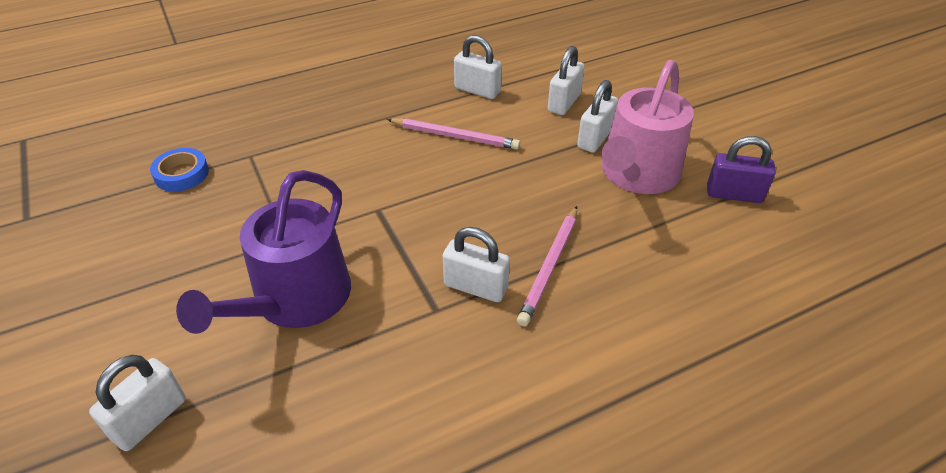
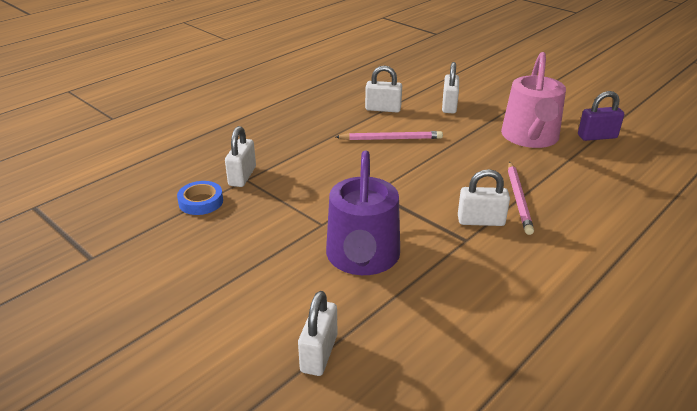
camera: 20 degrees left, 10 degrees down
(595, 138) = (487, 122): white padlock -> white padlock (242, 176)

